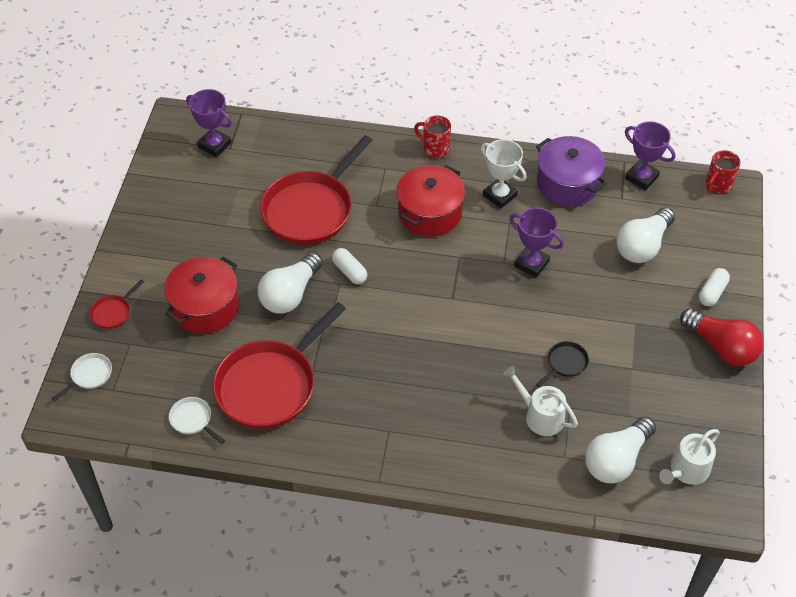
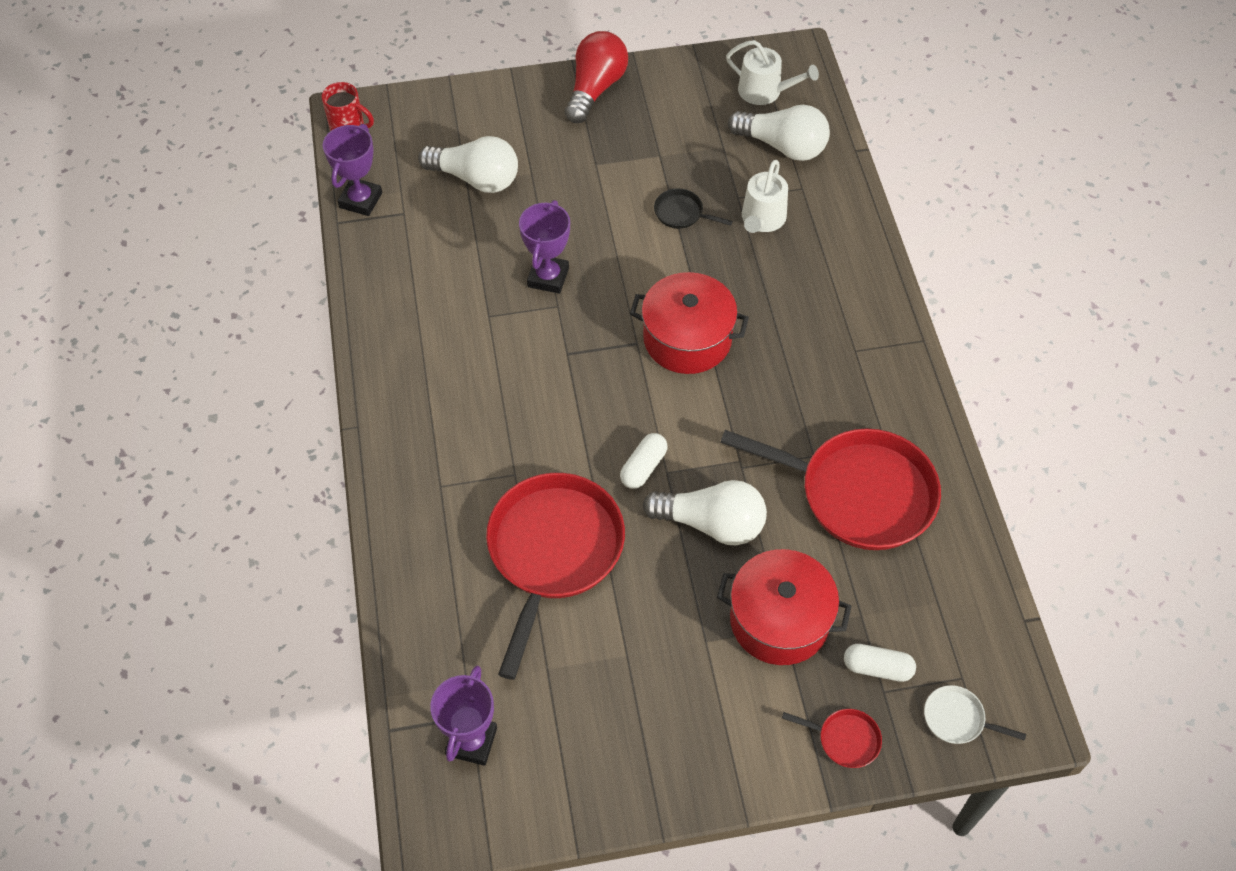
camera: 110 degrees left, 5 degrees up
(193, 420) = (952, 560): white pan -> none
(311, 209) = (553, 552): red pan -> red pan turned 90 degrees counterclockwise
(430, 213) = (505, 407): red pot -> red pot (687, 339)
(435, 148) = (381, 436): red mug -> none
(500, 195) = (444, 338): white trophy -> none
(567, 183) = (397, 272): purple pot -> none
(712, 292) = (522, 107): white capsule -> white capsule (877, 668)

